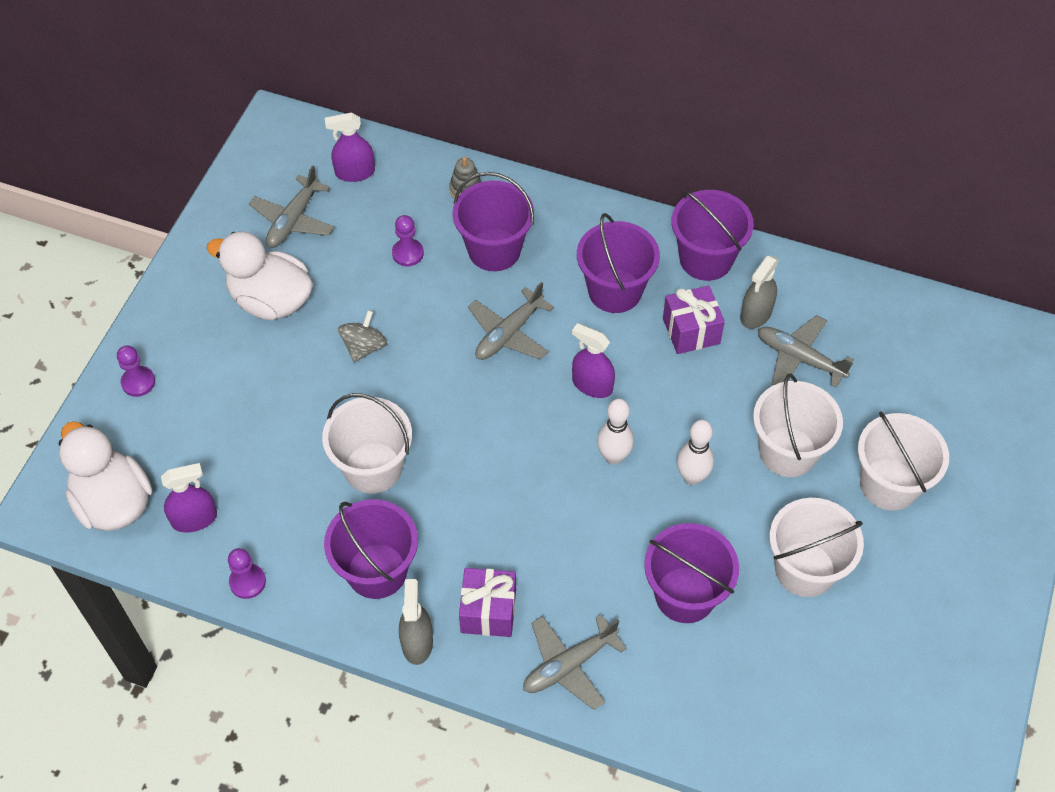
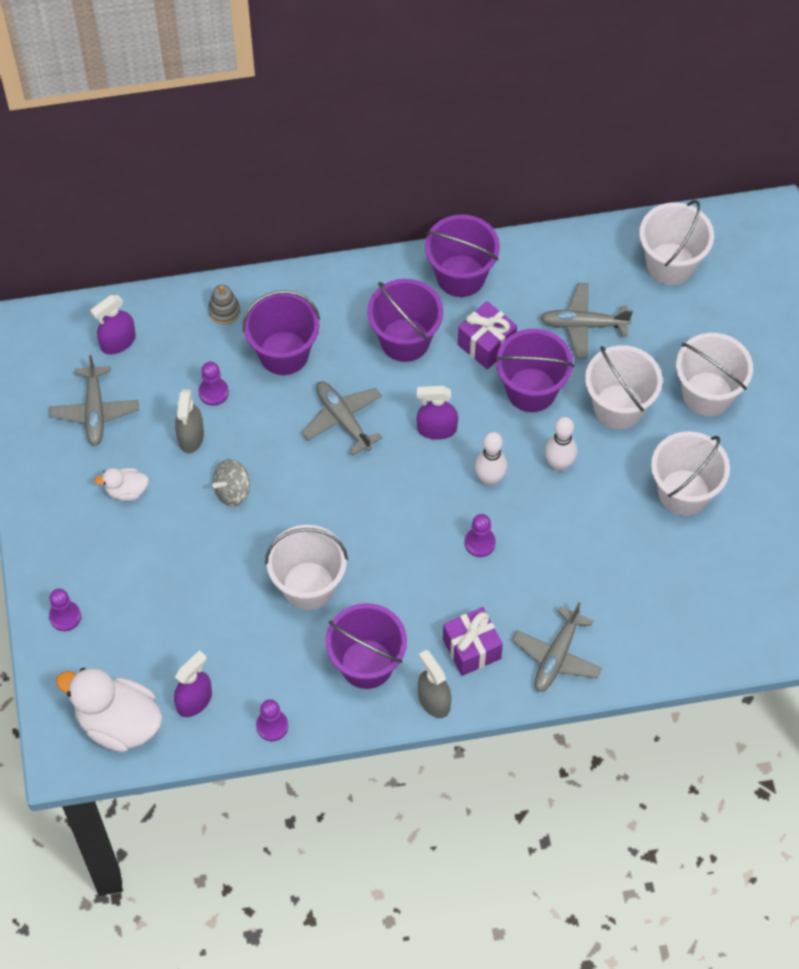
camera: 30 degrees left, 5 degrees up
(271, 300) = (126, 491): white duck -> white duck, size x0.49
(364, 347) = (232, 491): grey spinning top -> grey spinning top turned 120 degrees counterclockwise
(509, 333) = (343, 419): grey plane -> grey plane turned 135 degrees clockwise
(564, 512) = (480, 543): none -> purple pawn
(685, 595) = (608, 558): purple bucket -> purple bucket (531, 390)
(756, 314) = (528, 304): grey spray bottle -> grey spray bottle (191, 436)
(924, 343) = (670, 264): none -> white bucket

